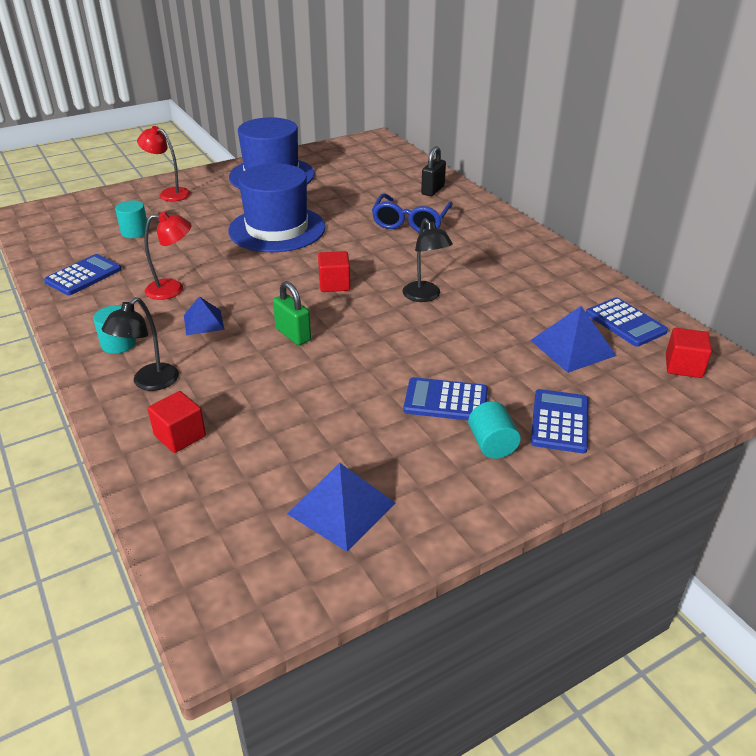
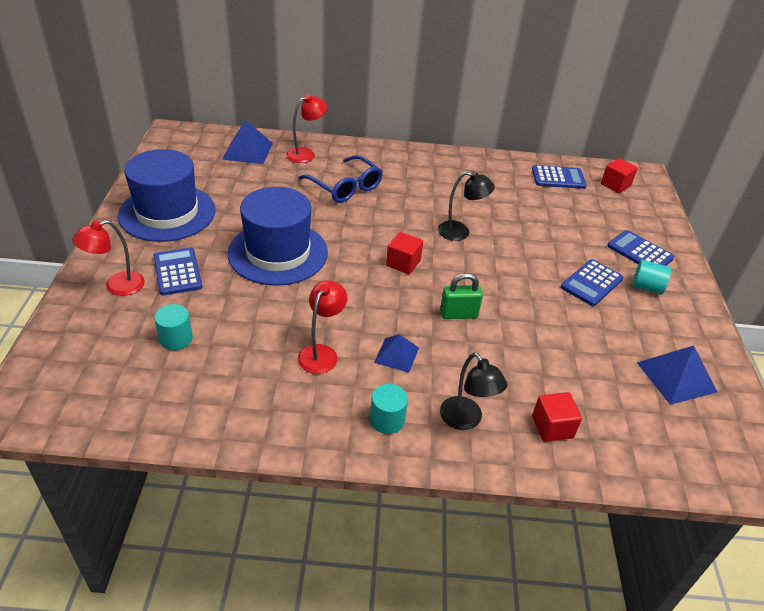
camera: 60 degrees left, 5 degrees up
(83, 276) = (231, 405): blue calculator -> blue calculator (177, 272)
(432, 190) = (306, 154): black padlock -> red lamp
(572, 348) = (570, 209): blue pyramid -> blue pyramid (248, 151)

